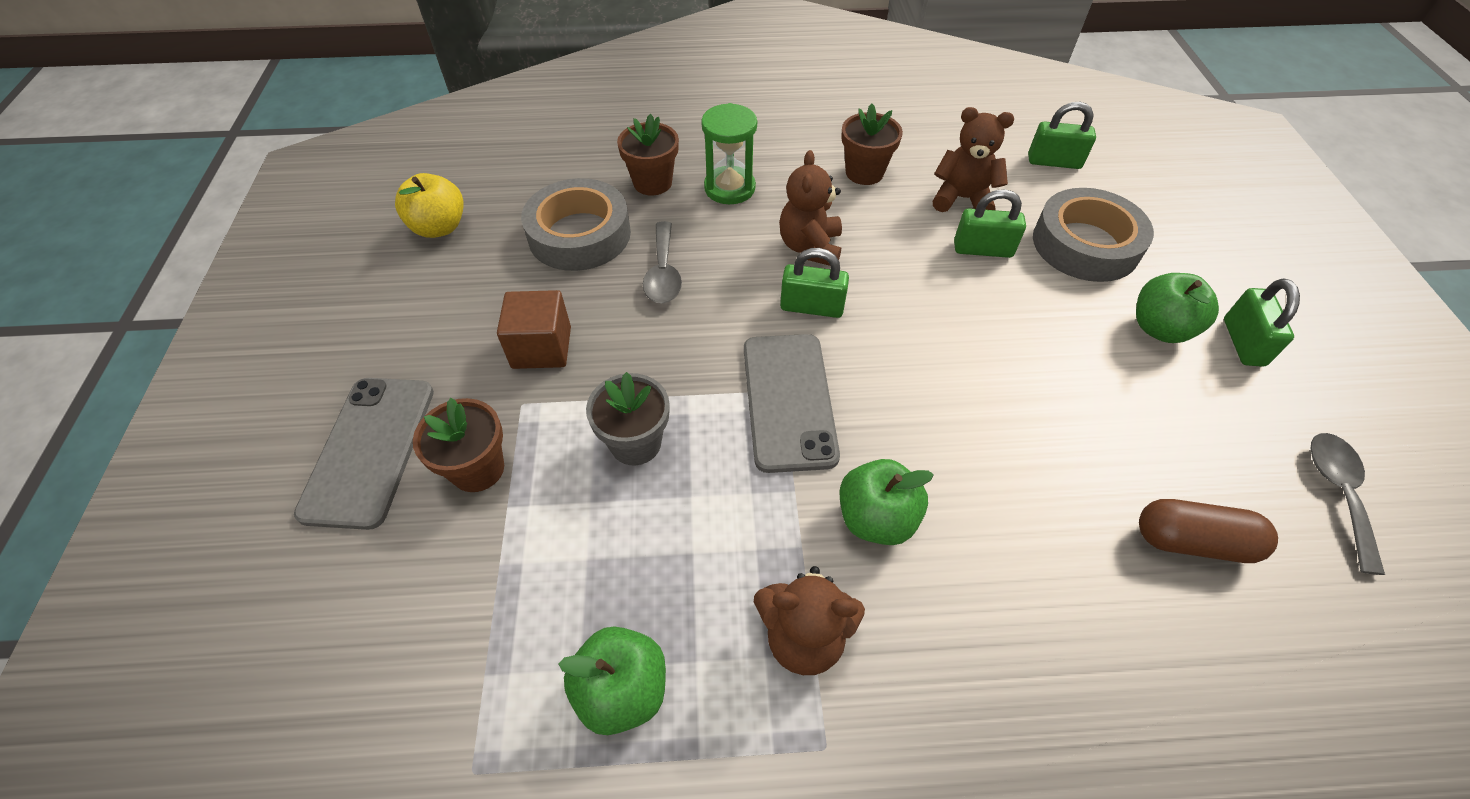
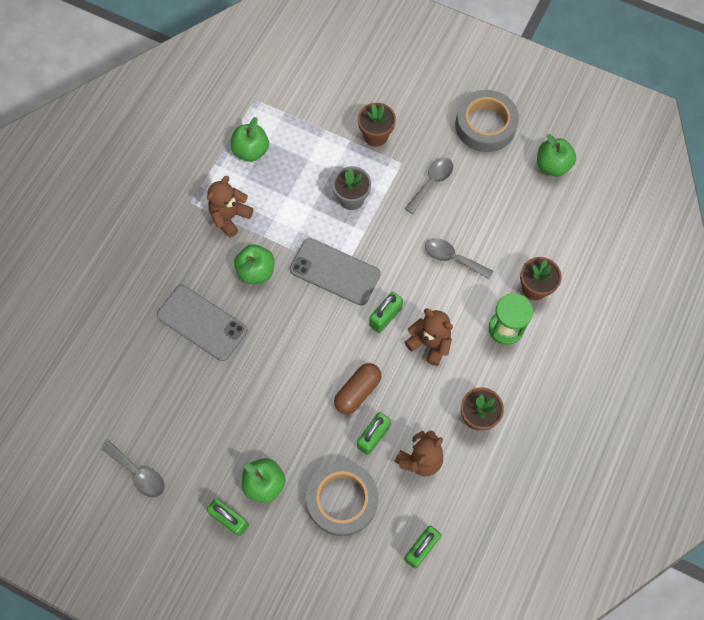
camera: 120 degrees right, 15 degrees up
(369, 450) = (410, 100): grey phone -> grey phone (202, 323)
(439, 227) = (552, 165): yellow apple -> green apple
(541, 347) = (432, 183): brown cube -> grey spoon
(579, 234) = (508, 230): grey tape -> grey tape (485, 125)
(1192, 541) = (164, 388): brown capsule -> brown capsule (357, 391)

